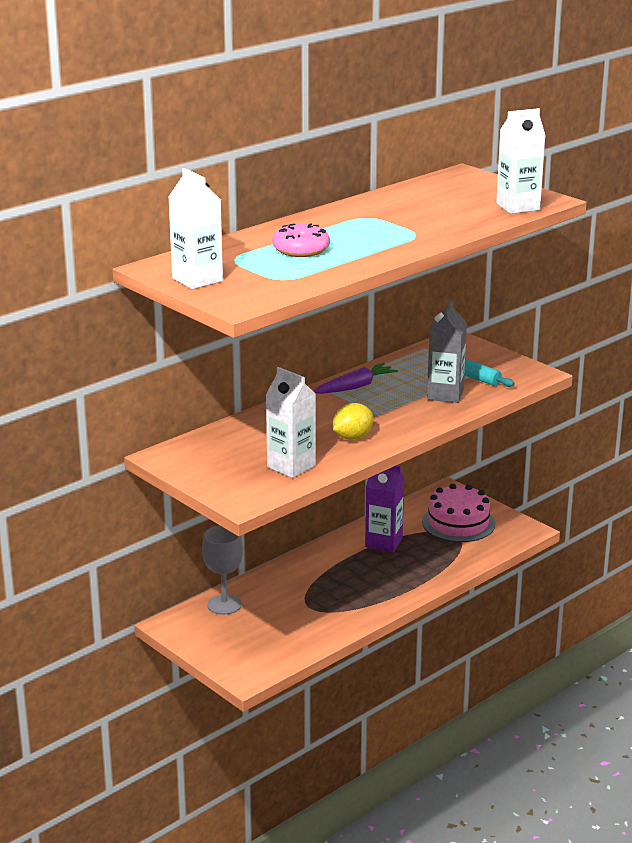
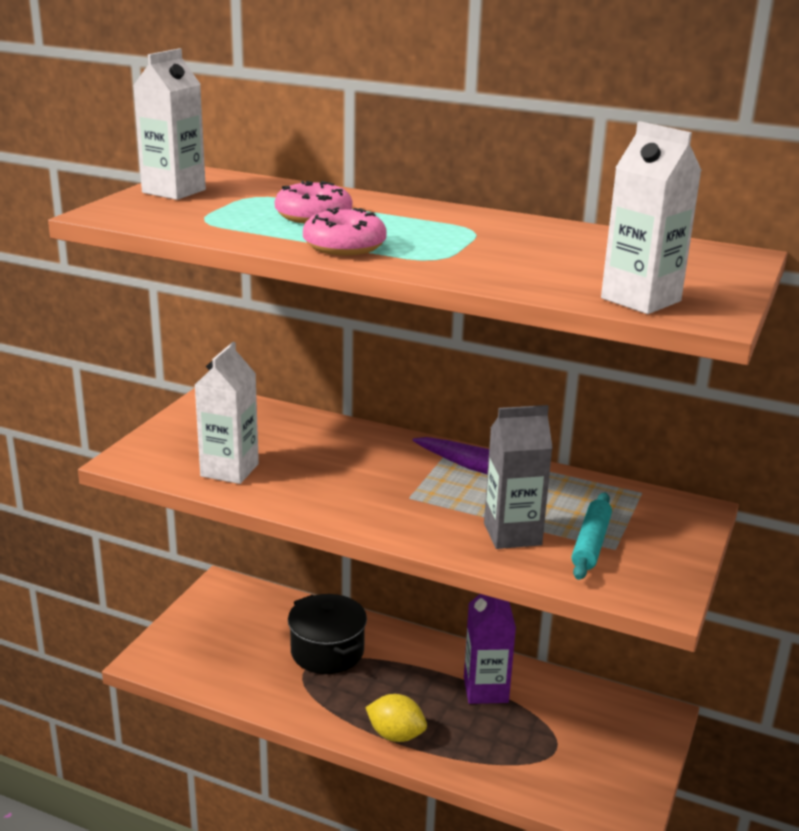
camera: 65 degrees right, 0 degrees up
(224, 605) = (276, 608): grey goblet -> none
(296, 594) = (327, 651): none -> black pot
(352, 437) = (332, 493): yellow lemon -> yellow lemon (396, 735)
(374, 251) = (344, 246): none -> pink donut
(458, 523) = (586, 745): pink cake -> none

